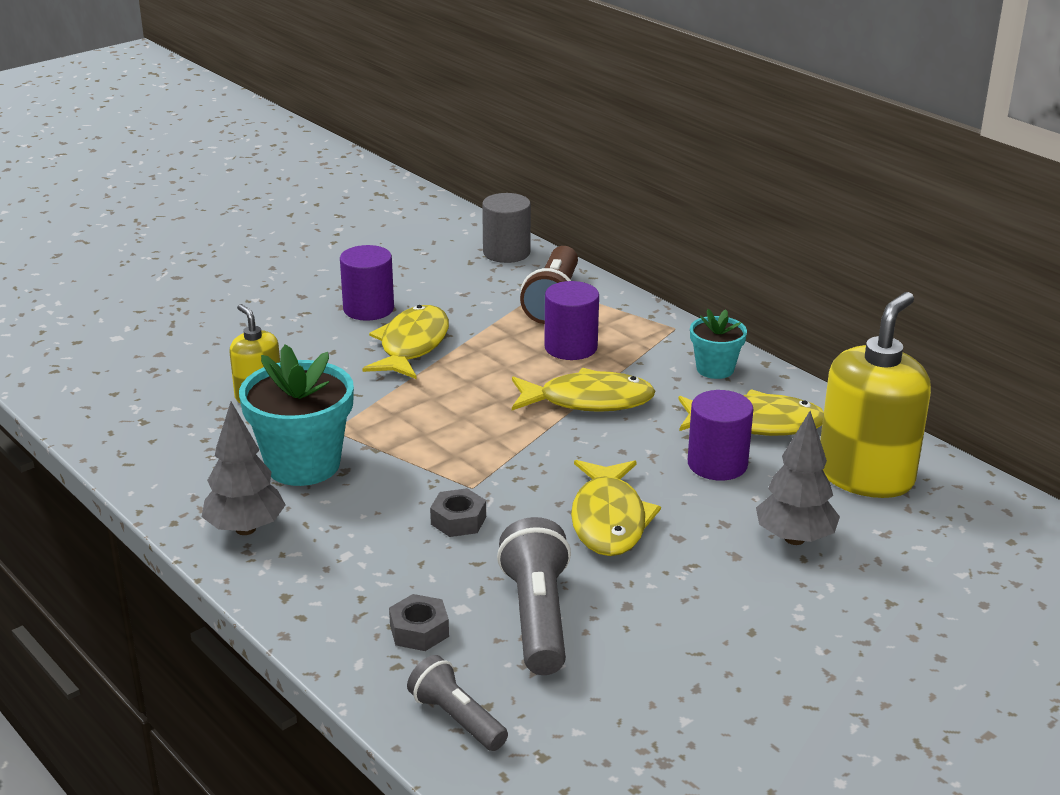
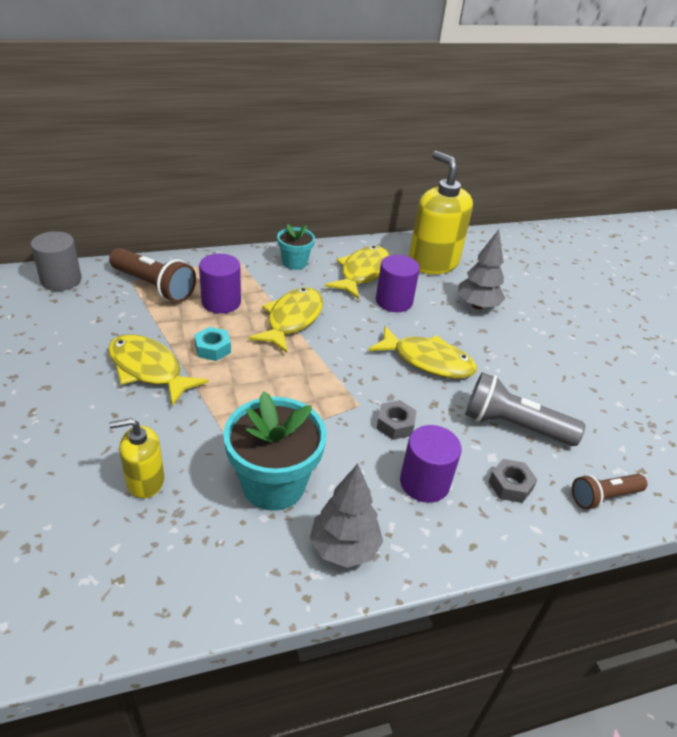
camera: 70 degrees left, 10 degrees up
(368, 309) = (67, 373): purple cylinder -> purple cylinder (424, 482)
(457, 718) = (603, 497): grey flashlight -> brown flashlight
(481, 368) = (213, 348): none -> turquoise nut

